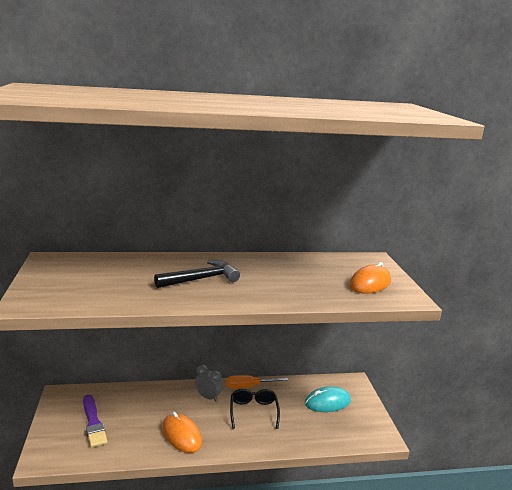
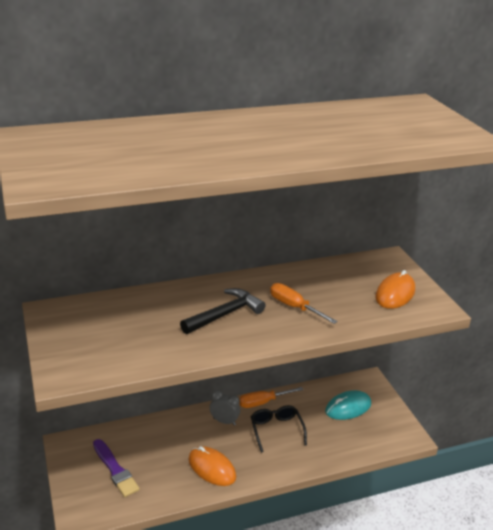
camera: 10 degrees left, 10 degrees up
(269, 281) = (294, 307): none -> orange screwdriver

